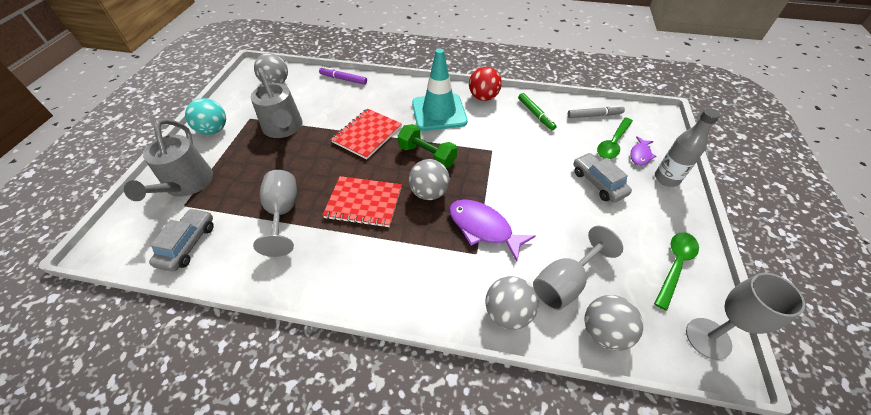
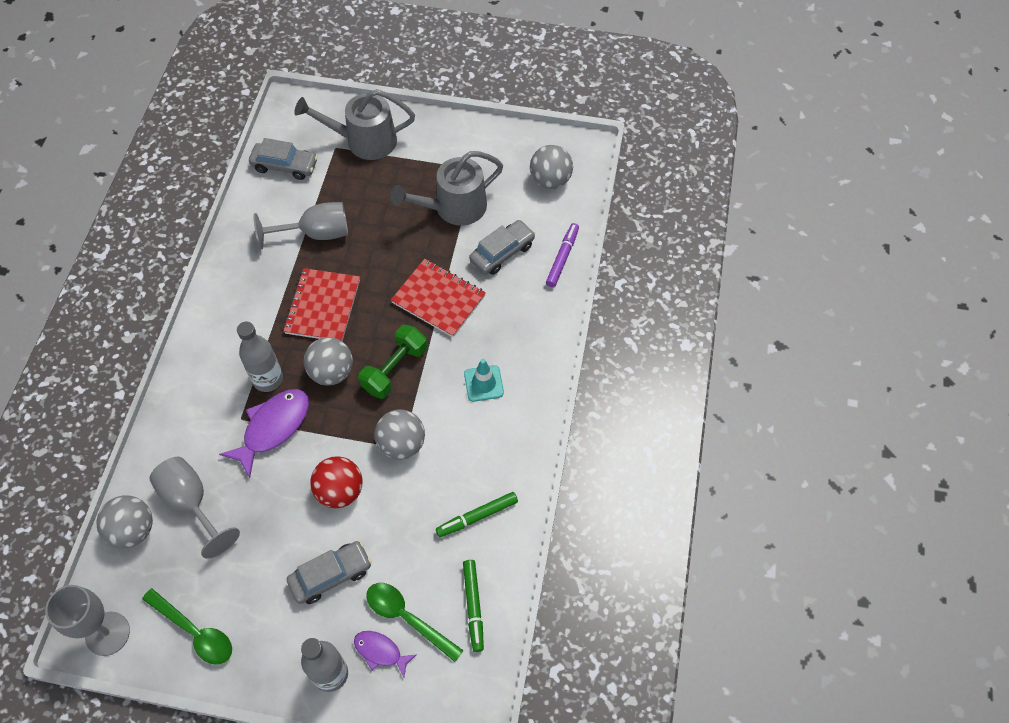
camera: 90 degrees right, 10 degrees up
(213, 130) = (452, 139): turquoise ball -> none
(333, 104) = (502, 253): none -> grey car
(436, 236) = (268, 379): none -> grey bottle
(439, 112) = (483, 383): turquoise traffic cone -> turquoise traffic cone, size x0.50
(483, 97) = (520, 445): red ball -> red ball (340, 491)
(507, 313) = (168, 443): grey ball -> grey ball (401, 444)
(594, 115) = (473, 606): grey marker -> green marker

